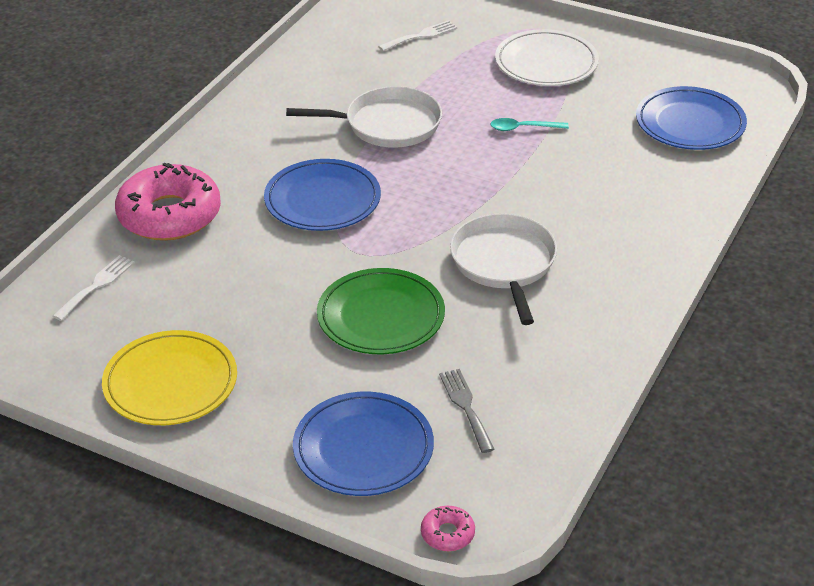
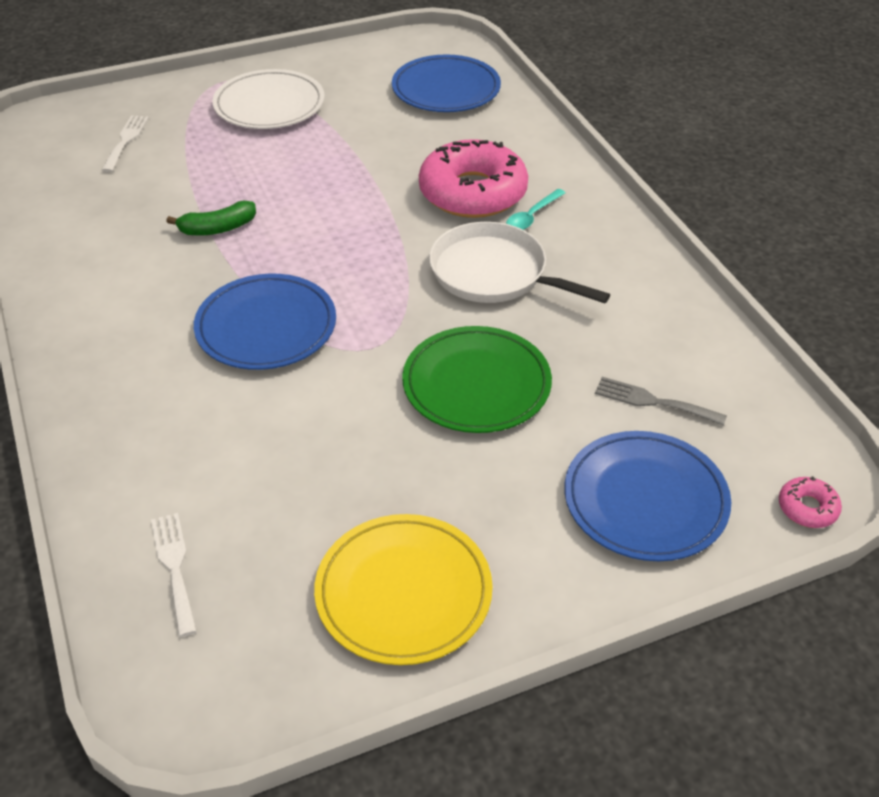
camera: 50 degrees left, 5 degrees up
(169, 215) = (139, 444): pink donut -> pink donut (473, 192)
(387, 125) = (218, 228): white pan -> green banana
(523, 128) = (334, 163): turquoise spoon -> turquoise spoon (532, 216)

